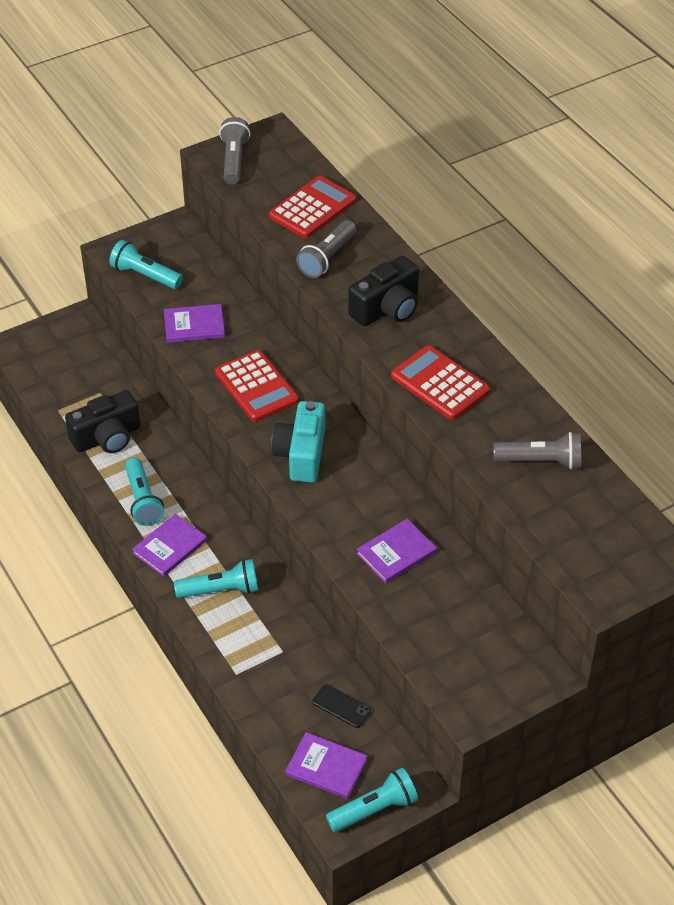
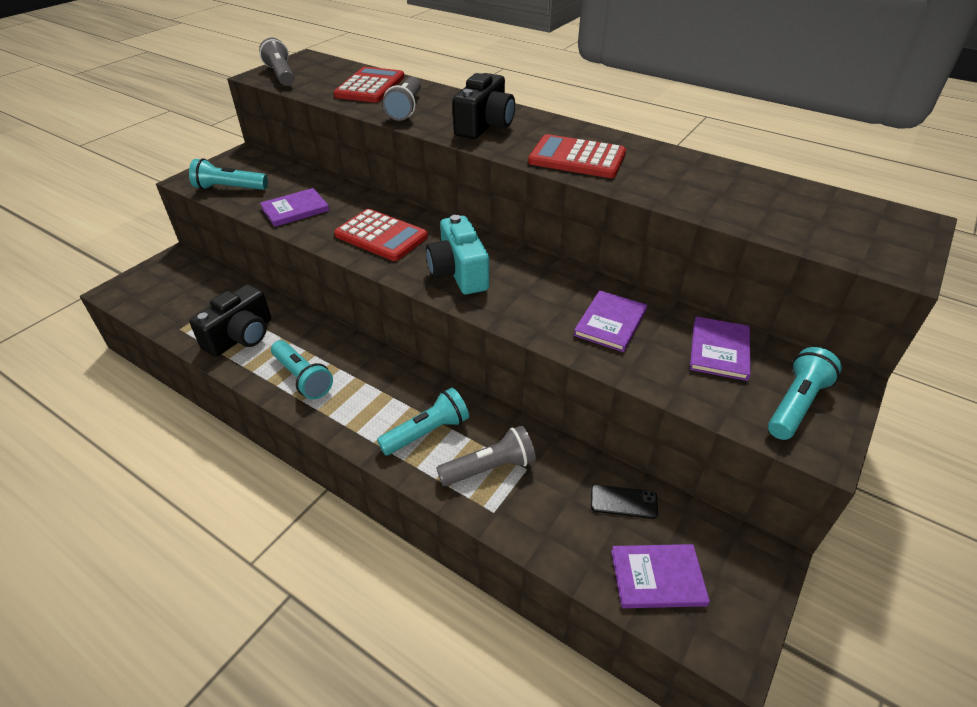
camera: 25 degrees left, 5 degrees down
(170, 547) = (351, 410): purple book -> purple book (719, 350)
(374, 809) = (743, 605): turquoise flashlight -> turquoise flashlight (795, 404)
(541, 461) = (720, 185): grey flashlight -> grey flashlight (489, 467)

